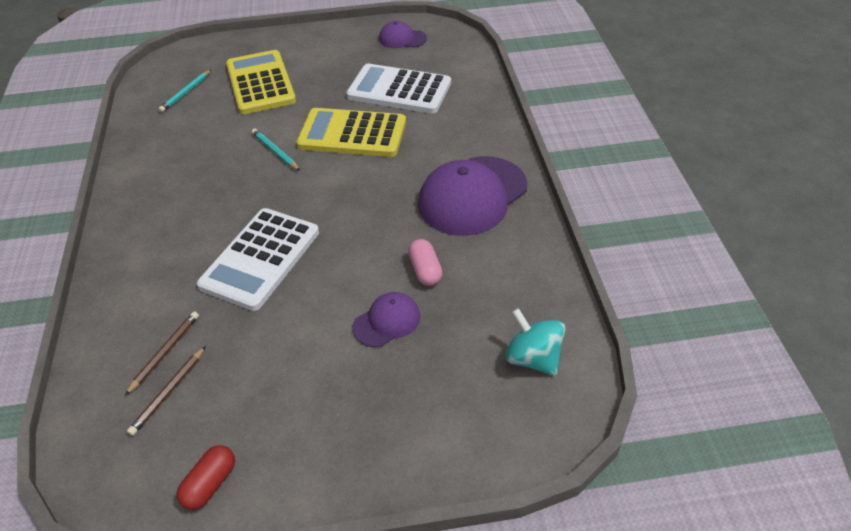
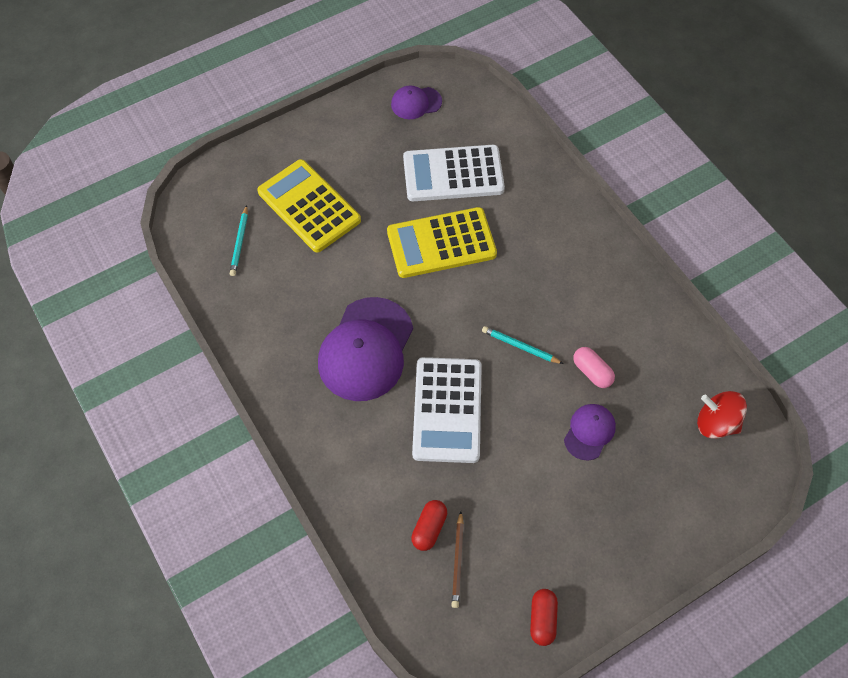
camera: 25 degrees left, 15 degrees up
(165, 352) = (429, 528): brown pencil -> red capsule
(275, 151) = (381, 288): turquoise pencil -> turquoise pencil (520, 346)
(472, 196) = (588, 280): purple cap -> purple cap (366, 349)
(533, 358) = (716, 423): turquoise spinning top -> red spinning top

